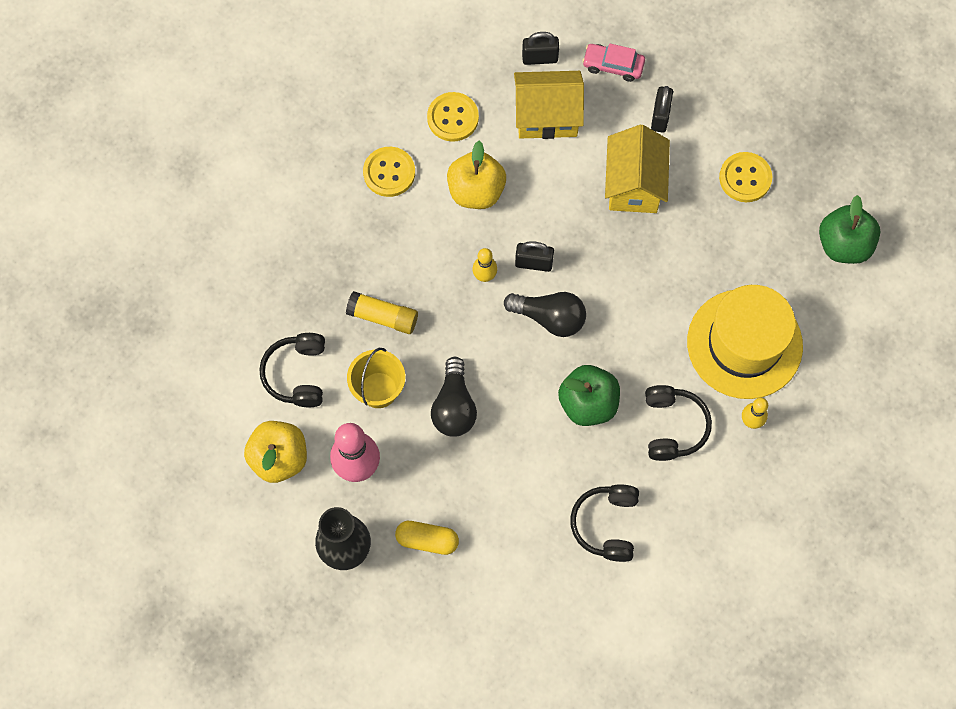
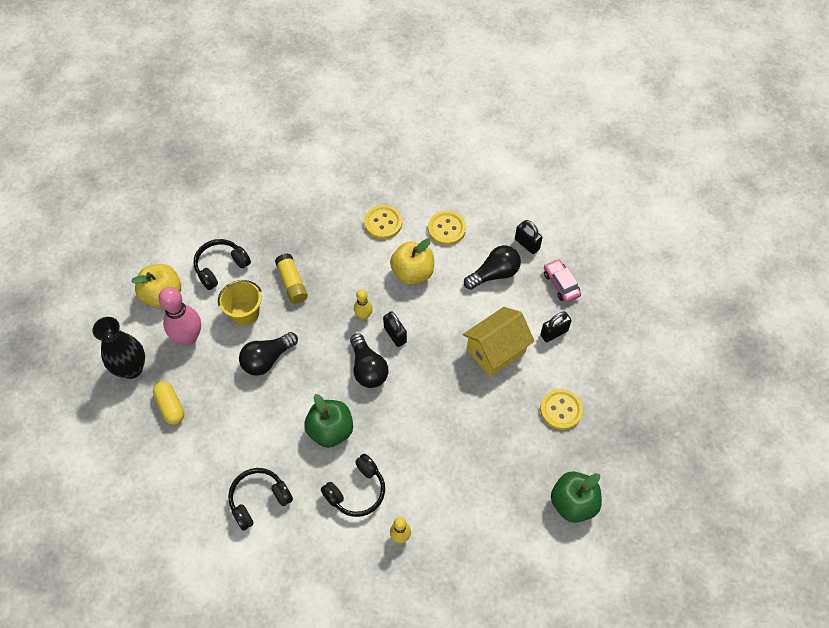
camera: 50 degrees right, 10 degrees down
(547, 116) = (494, 274): yellow house -> black light bulb
(744, 344) = (449, 493): yellow hat -> none

